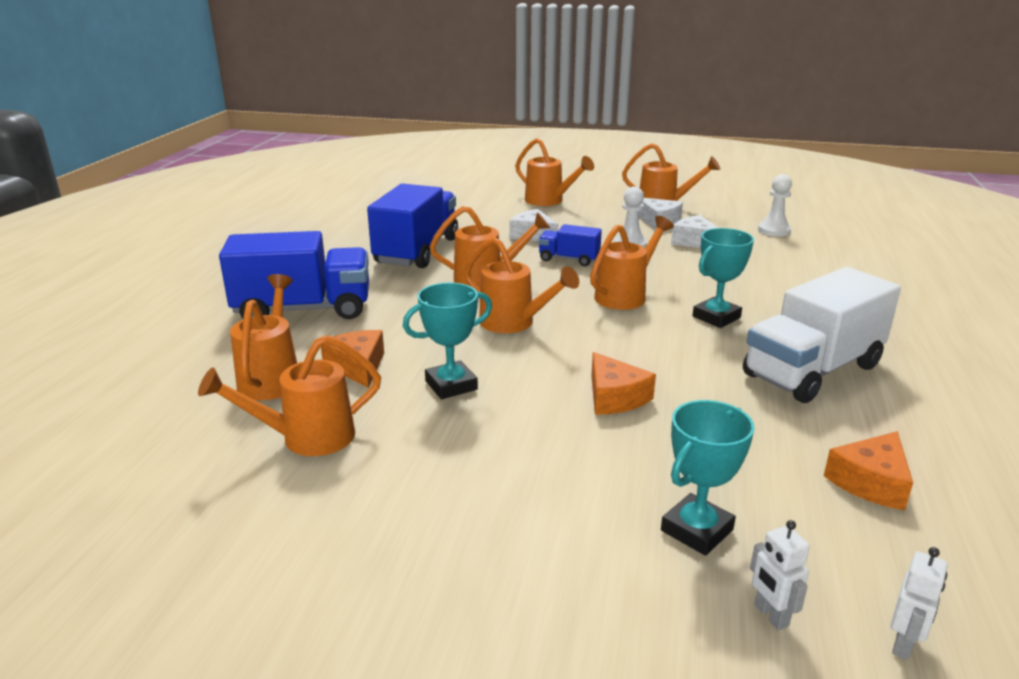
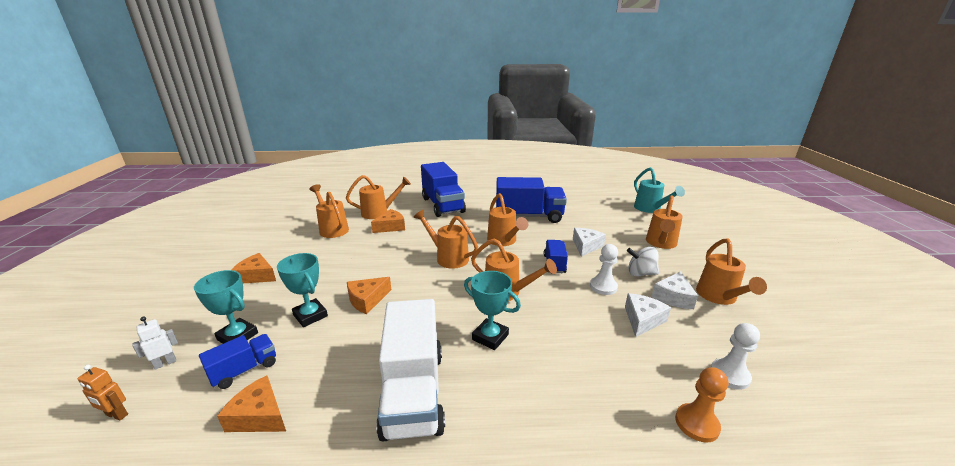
camera: 75 degrees right, 0 degrees up
(451, 385) = (376, 251): turquoise trophy -> turquoise trophy (310, 315)
(458, 185) = (650, 209): none -> turquoise watering can
(478, 535) = (256, 276): none -> orange cheese
(514, 323) = (448, 257): orange watering can -> orange watering can turned 105 degrees clockwise
(609, 223) = (640, 273): none -> white spinning top
(783, 509) = (244, 370): none -> blue truck
(812, 370) = (413, 392): white truck -> white truck turned 135 degrees counterclockwise
(830, 255) = (696, 424): none -> orange pawn
(903, 644) = (116, 415): white robot -> orange robot

